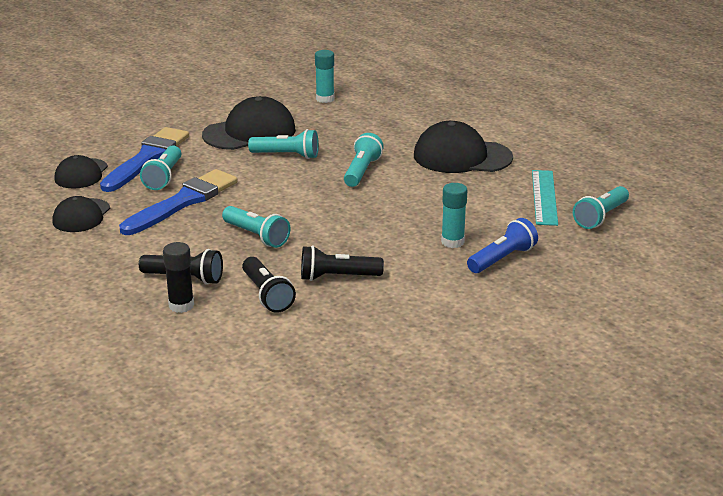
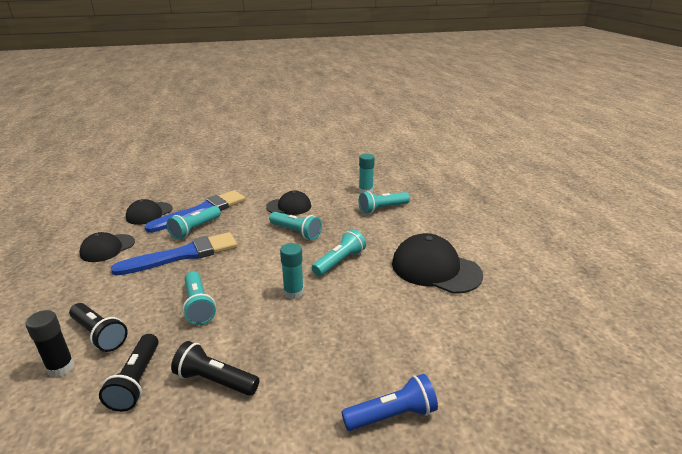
camera: 25 degrees right, 0 degrees up
(249, 132) = (289, 206): black cap -> black cap, size x0.61
(452, 242) = (357, 371): turquoise glue stick -> turquoise glue stick (293, 293)
(544, 197) = (488, 339): turquoise ruler -> none
(600, 217) = (538, 388): turquoise flashlight -> turquoise flashlight (382, 209)

